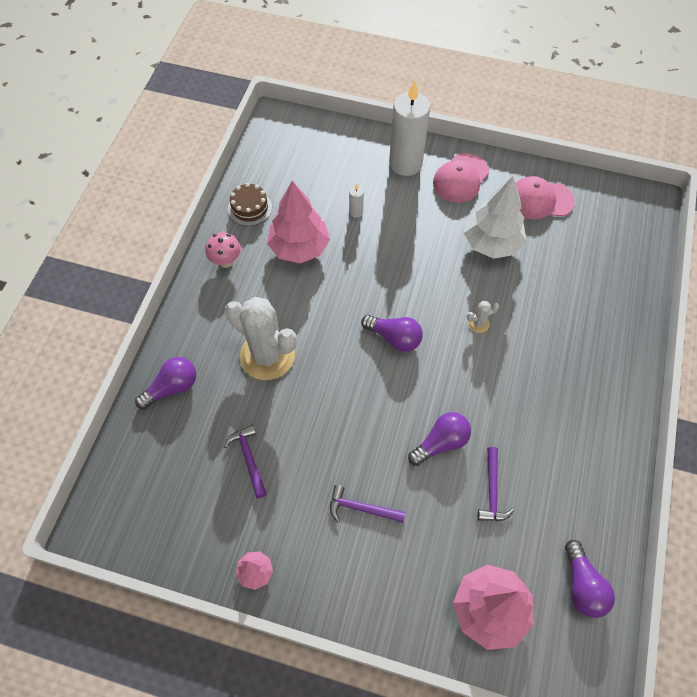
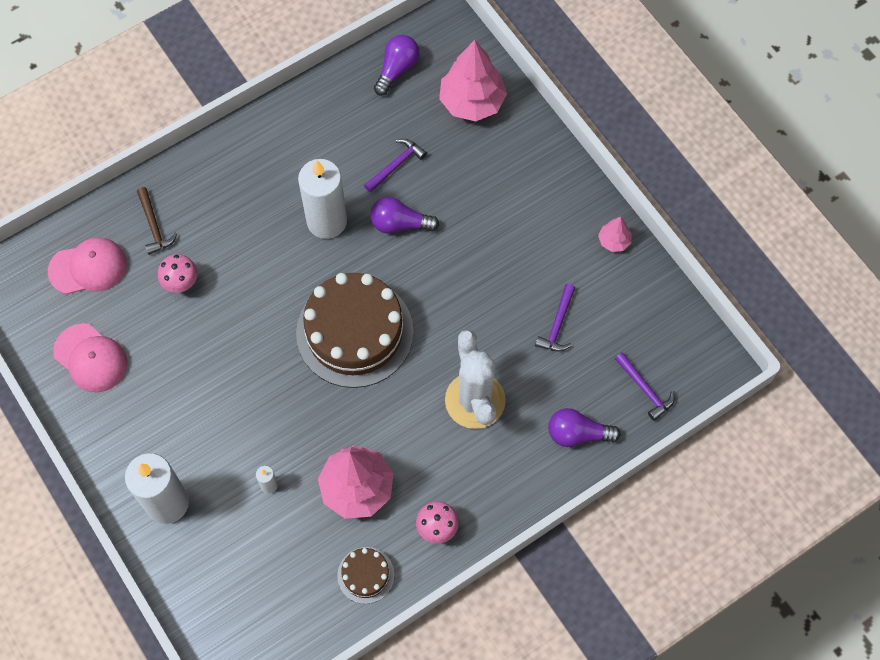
camera: 140 degrees left, 5 degrees up
(361, 508) = (502, 225): purple hammer -> purple hammer (645, 389)
(394, 338) = (354, 332): purple light bulb -> brown cake
(460, 178) = (134, 441): pink cap -> pink cap (88, 267)
(478, 323) = (273, 289): white cactus -> none
(491, 243) = (182, 351): white tree -> none
(495, 401) = (327, 221): none -> white candle
(541, 281) = (181, 283): none -> pink mushroom
(603, 303) = (154, 226): none -> brown hammer

